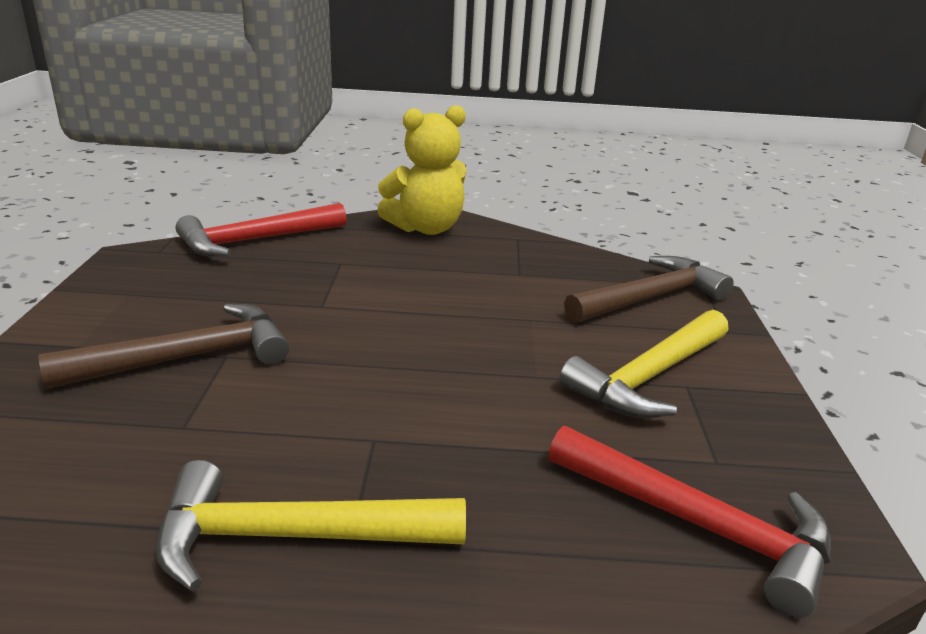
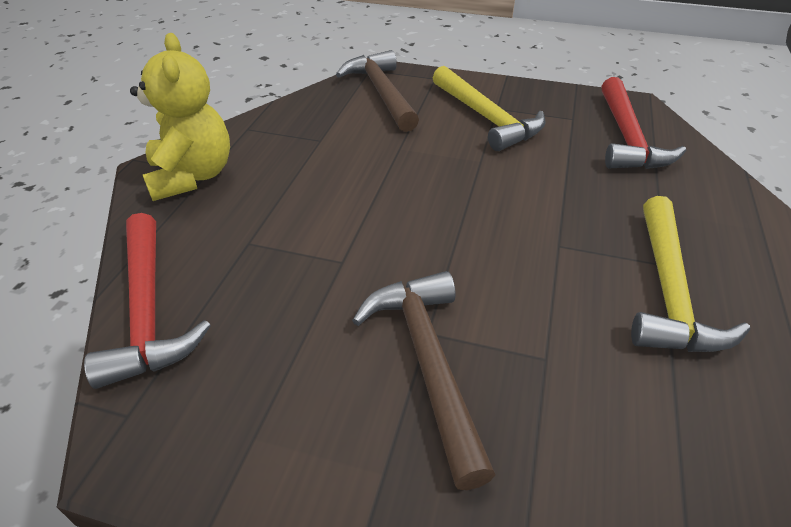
camera: 75 degrees left, 15 degrees up
(697, 525) = (626, 137): red hammer -> red hammer turned 135 degrees clockwise

